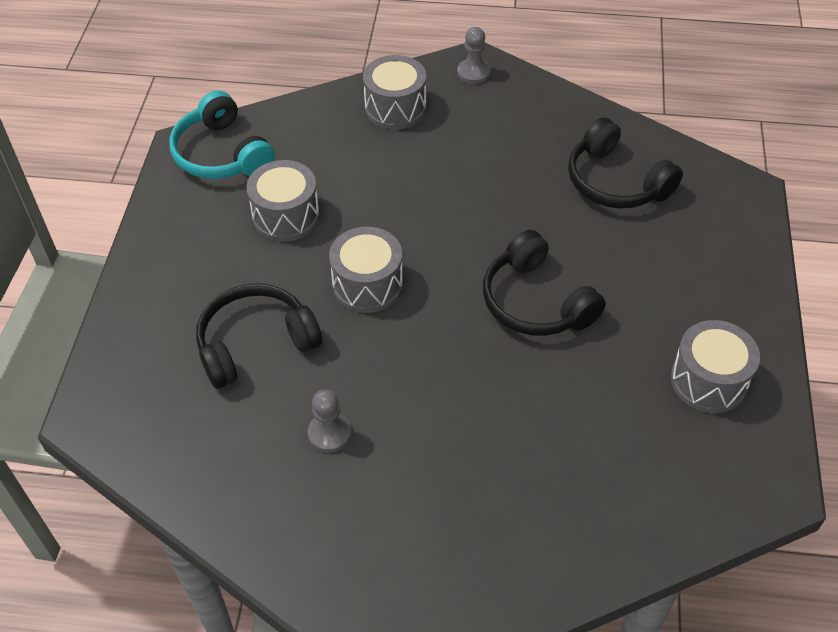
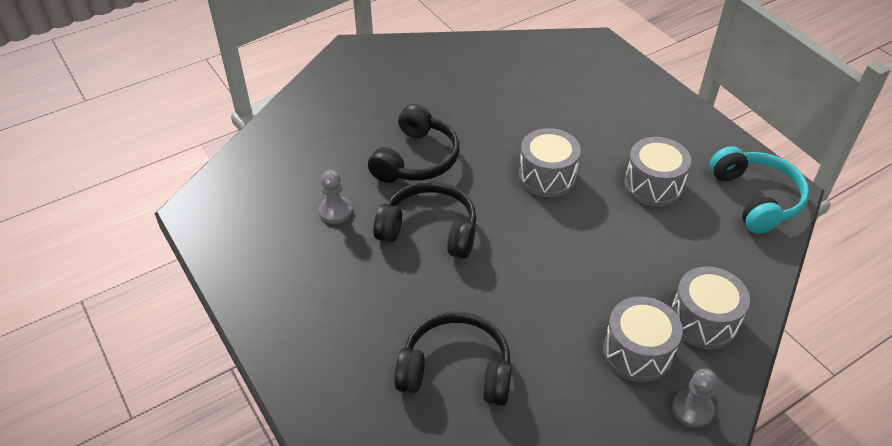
camera: 140 degrees right, 5 degrees down
(221, 154) = (756, 198): turquoise headphones -> turquoise headphones turned 60 degrees clockwise
(255, 343) = (566, 111): black headphones -> black headphones (416, 159)
(329, 433) = (473, 97): grey pawn -> grey pawn (335, 211)
(708, 381) = (272, 247): grey drum -> grey drum (637, 352)

